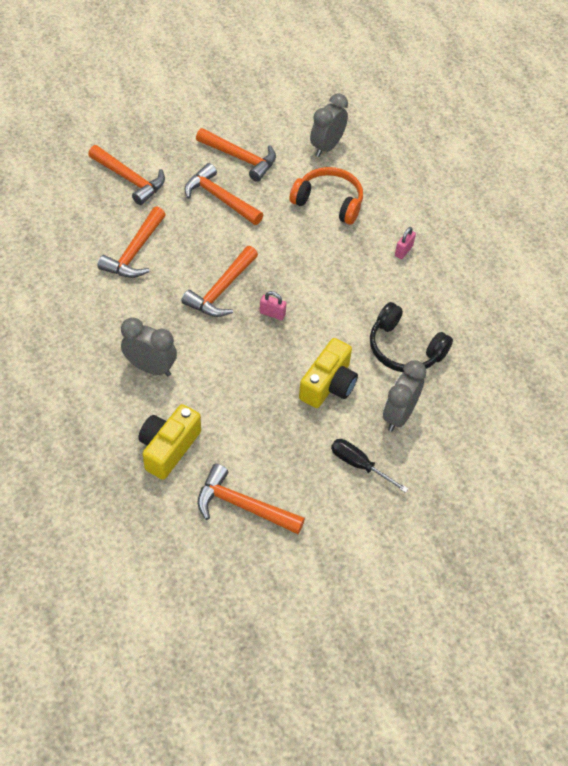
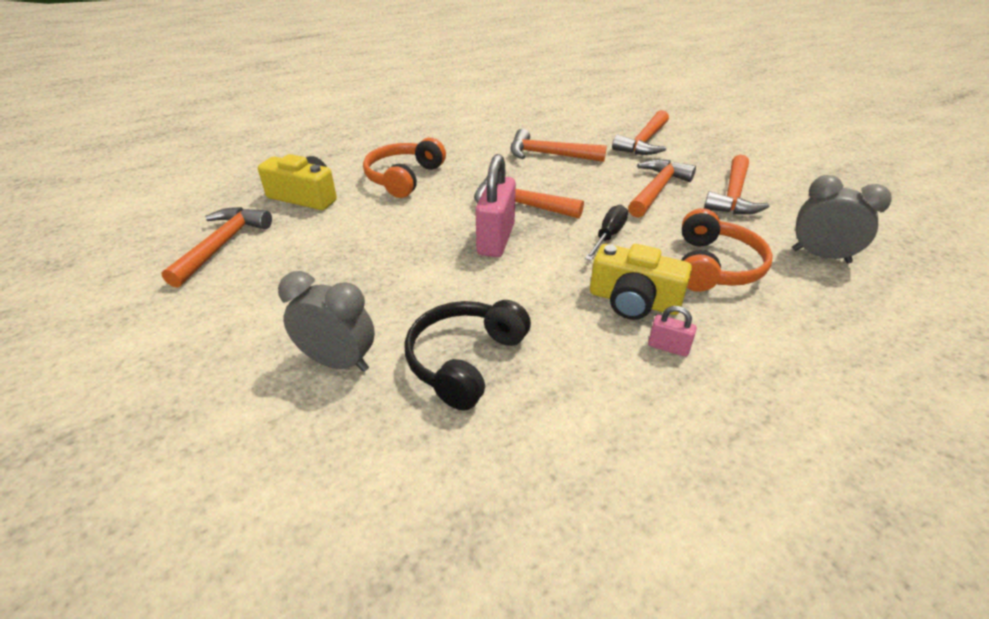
camera: 85 degrees right, 15 degrees down
(151, 368) = (404, 178): grey clock -> orange headphones
(272, 314) = (496, 239): pink padlock -> pink padlock, size x2.09
(328, 385) = (391, 291): yellow camera -> yellow camera (633, 301)
(359, 465) = (258, 328): black screwdriver -> black screwdriver (608, 236)

